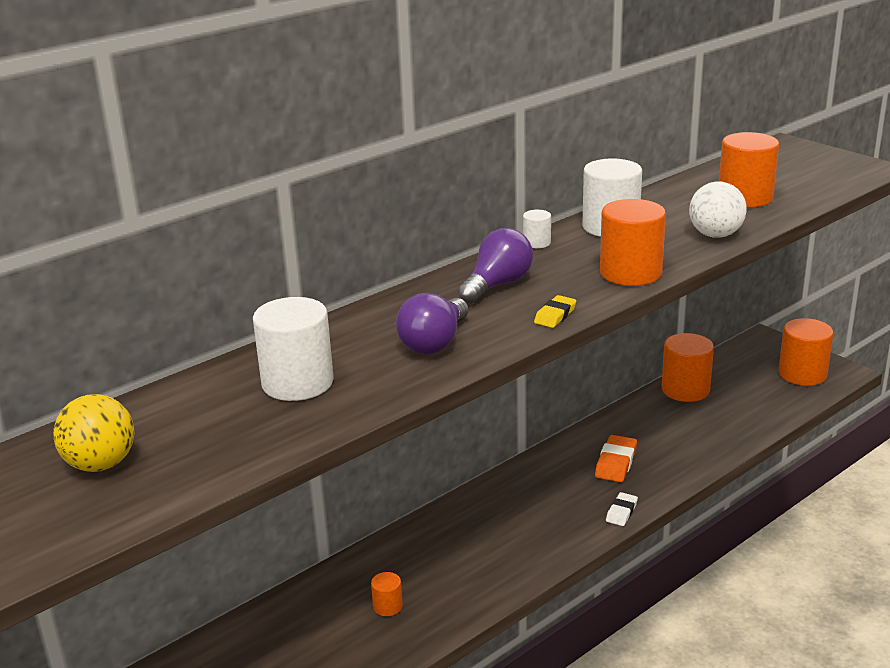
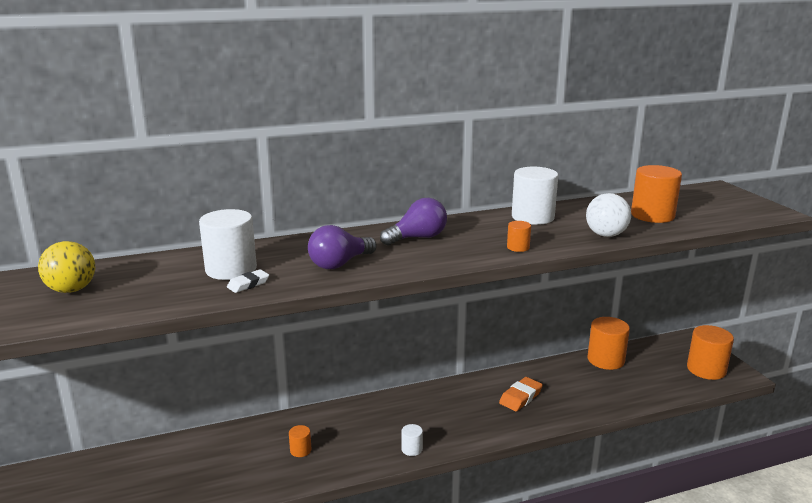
camera: 20 degrees right, 5 degrees down
(537, 243) = (471, 218): white cylinder -> white cylinder (412, 449)
(555, 315) = (437, 263): yellow eraser -> none
(621, 512) = (502, 432): white eraser -> white eraser (248, 284)
(630, 273) = (518, 247): orange cylinder -> orange cylinder, size x0.48

